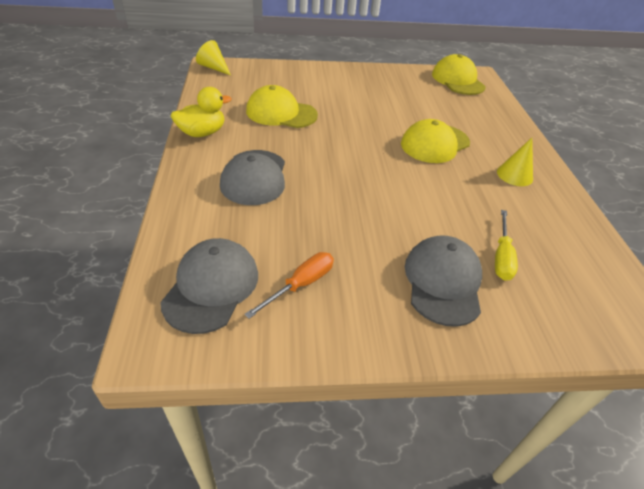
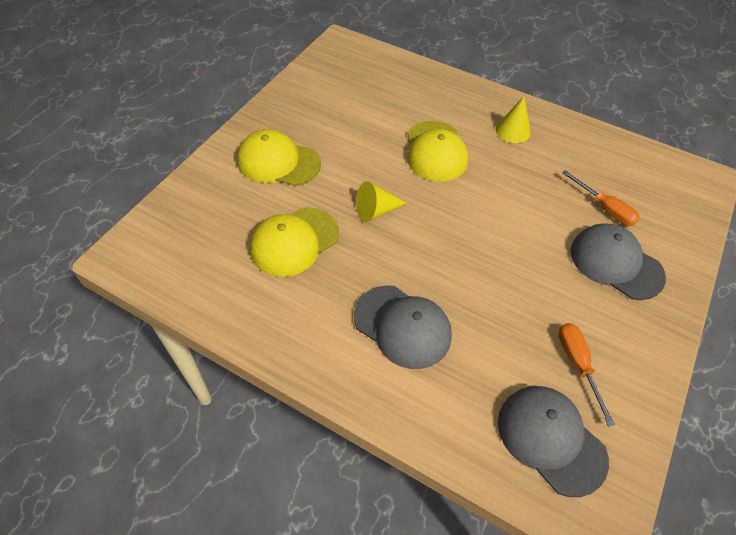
camera: 55 degrees left, 10 degrees up
(202, 133) = (282, 338): yellow duck -> none
(213, 68) = (127, 257): yellow cone -> yellow cone (376, 211)
(457, 80) = (340, 64): yellow cap -> yellow cap (278, 162)
(501, 257) = (604, 208): yellow screwdriver -> orange screwdriver

